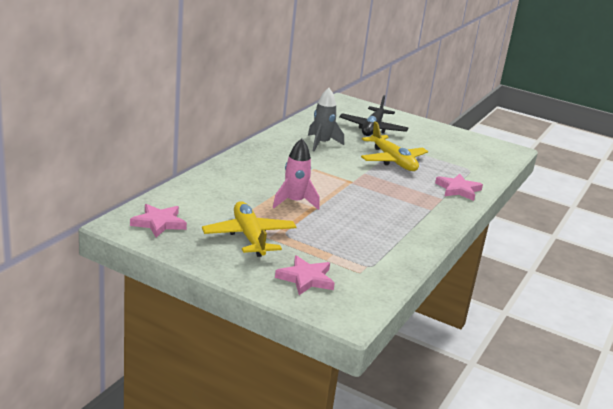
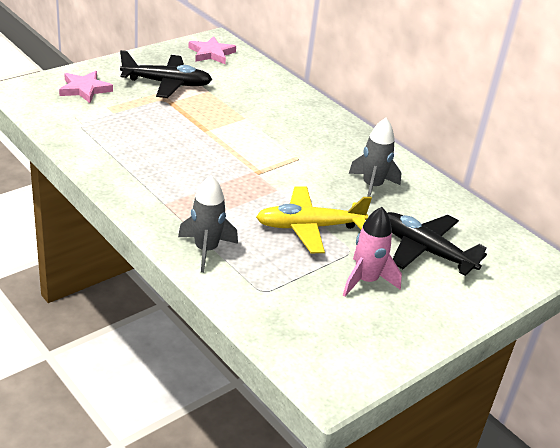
camera: 110 degrees right, 10 degrees up
(249, 237) = (167, 83): yellow plane -> black plane
(294, 202) = (221, 123): pink rocket -> pink rocket (366, 281)
(458, 189) = (206, 250): pink star -> grey rocket

